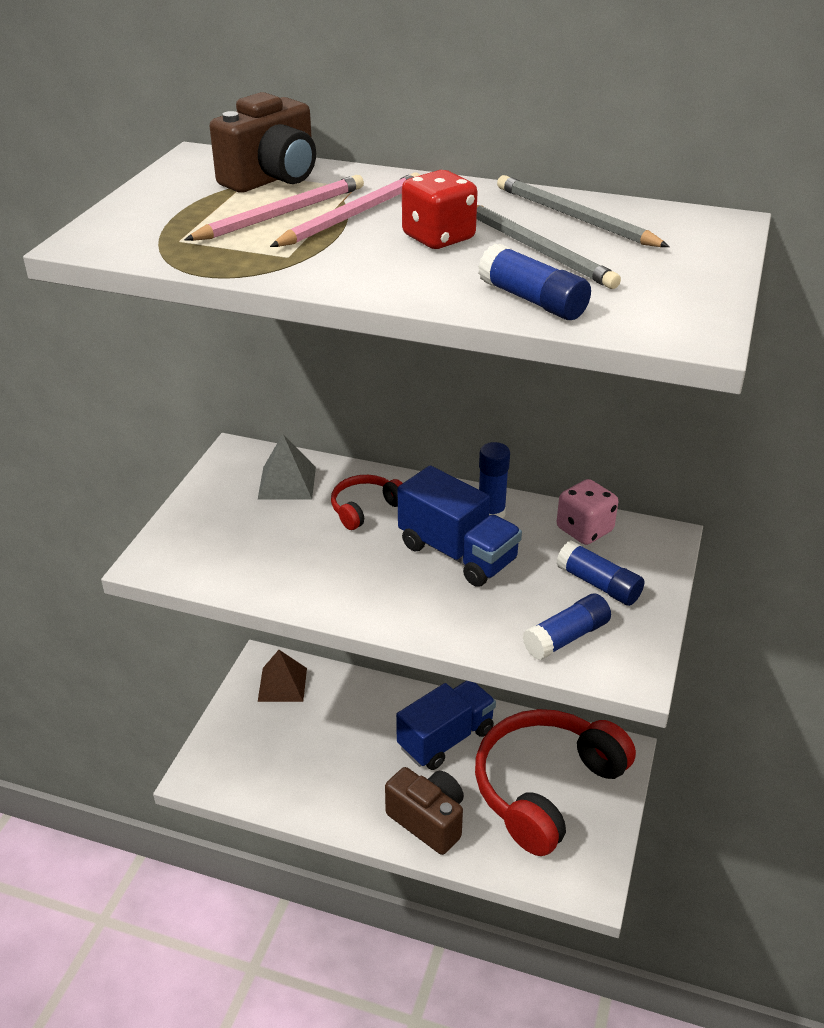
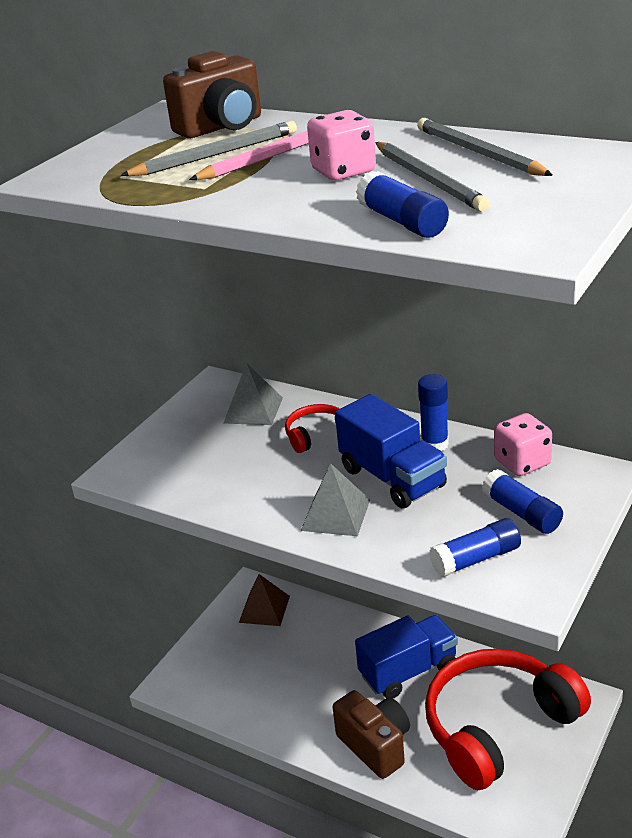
camera: 15 degrees right, 5 degrees down
(281, 214) = (215, 155): pink pencil -> grey pencil
(409, 598) = (335, 515): none -> grey pyramid
(438, 238) = (343, 171): red dice -> pink dice

